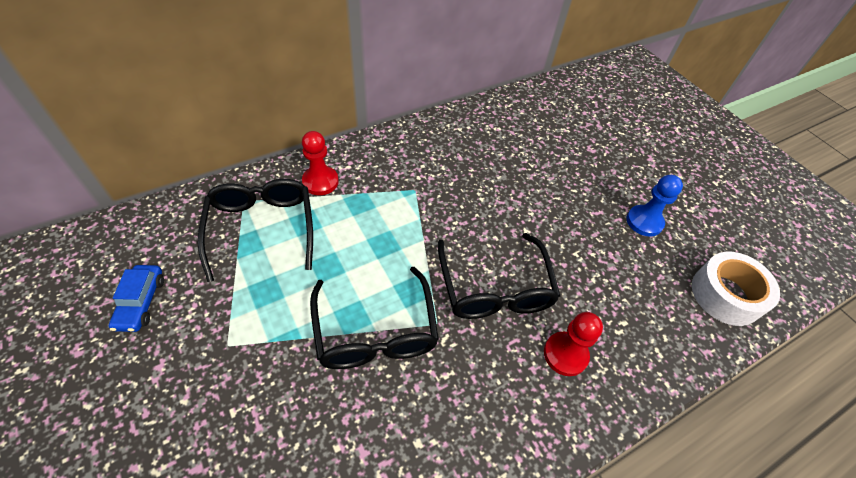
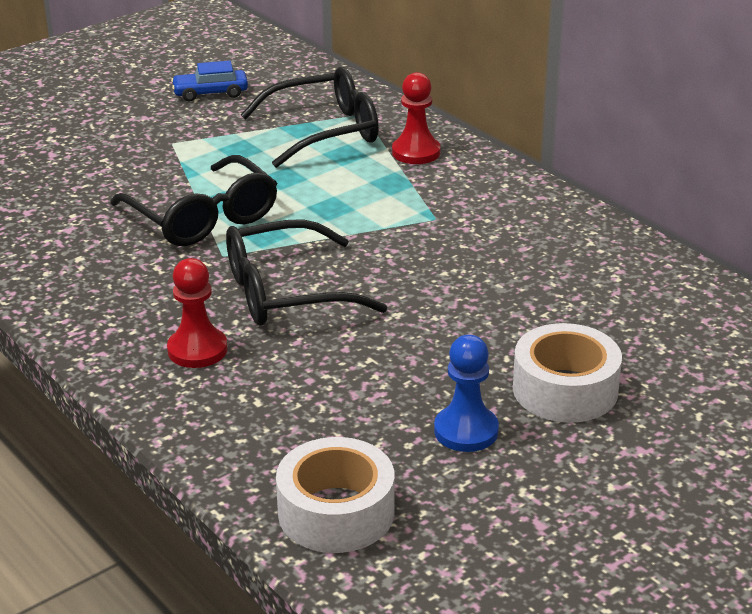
camera: 85 degrees right, 20 degrees down
(375, 332) = (203, 218): black glasses -> black glasses turned 105 degrees counterclockwise
(604, 173) = (565, 389): none -> white tape

